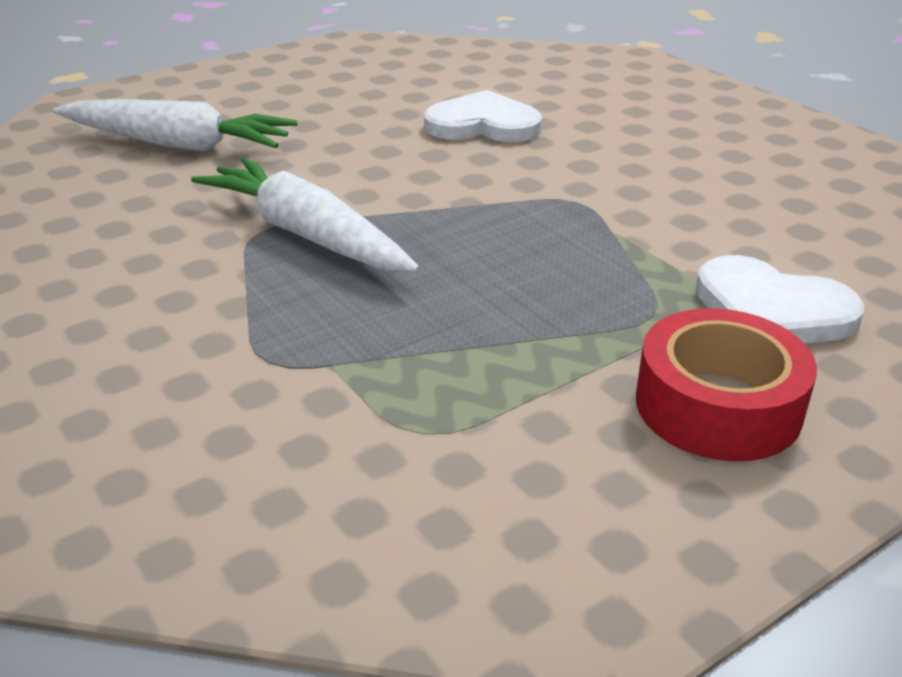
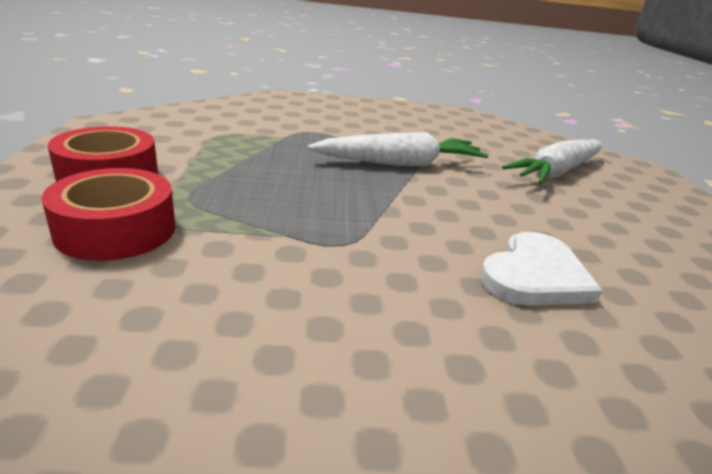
camera: 120 degrees right, 5 degrees down
(771, 310) = (116, 229): white heart -> red tape

